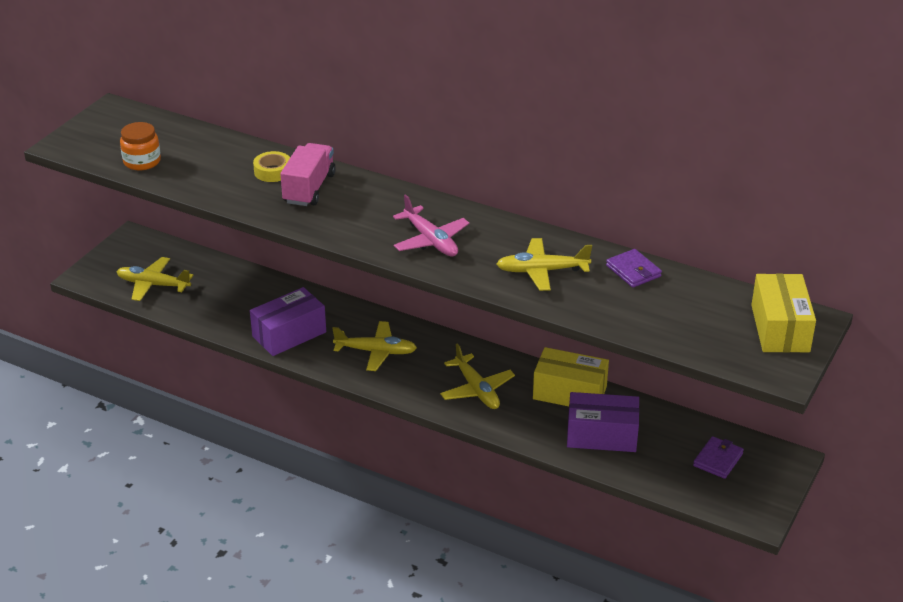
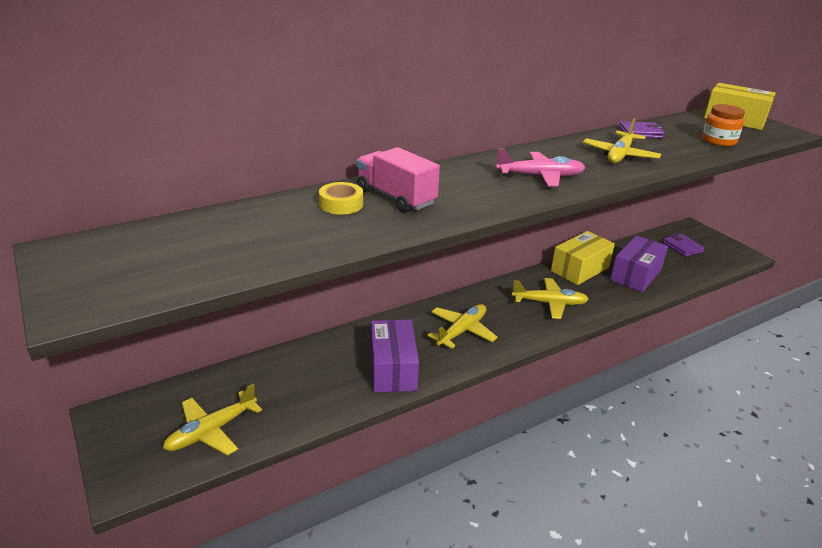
camera: 60 degrees left, 5 degrees down
(142, 161) = (209, 265): orange jar -> orange jar (718, 141)

